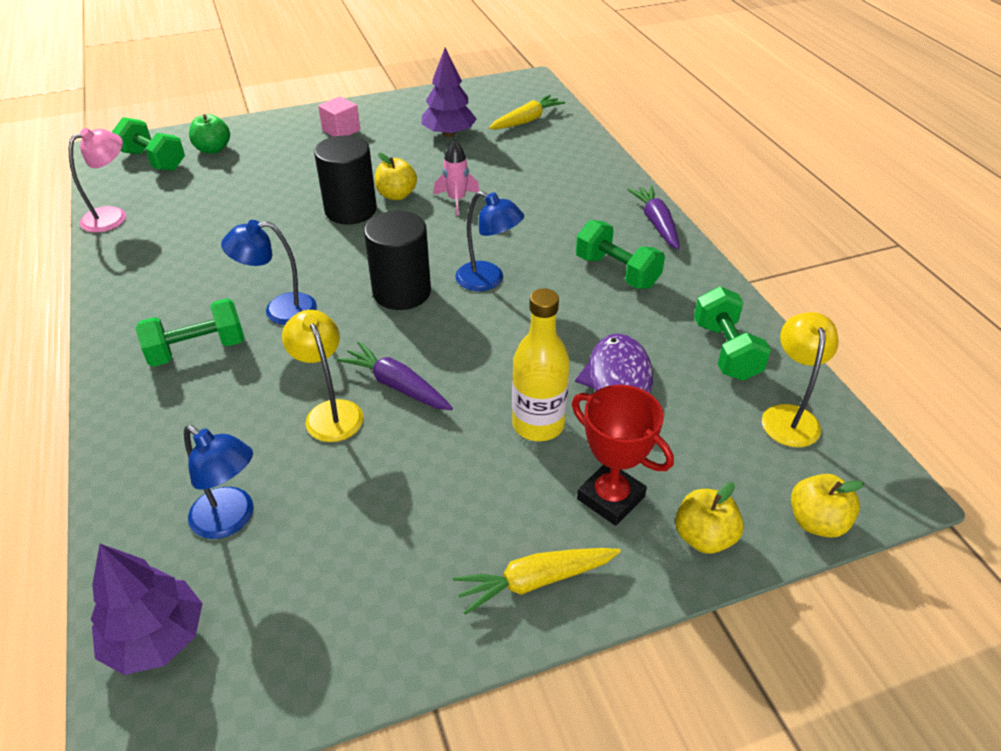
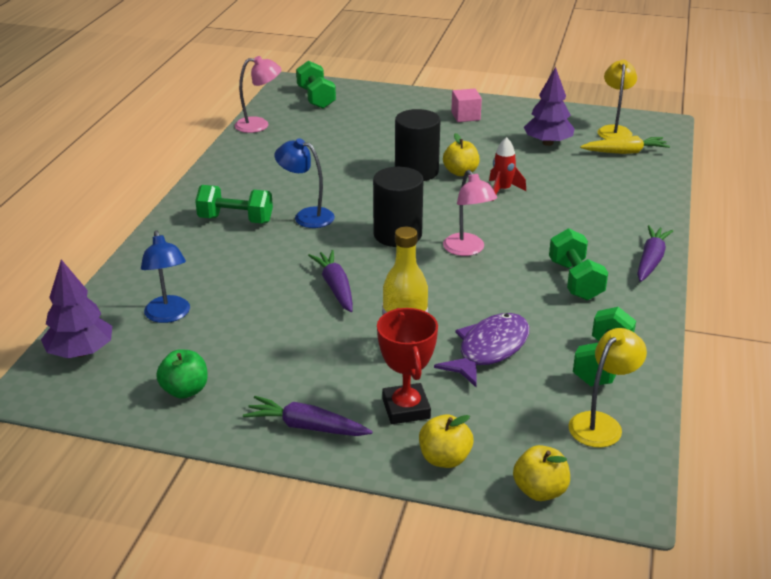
camera: 35 degrees right, 10 degrees down
(213, 149) = (362, 102): green apple -> green apple (185, 390)
(330, 412) = (279, 285): yellow lamp -> yellow lamp (614, 130)
(457, 200) = (502, 190): pink rocket -> red rocket
(488, 280) = (467, 250): blue lamp -> pink lamp
(535, 581) = (306, 427): yellow carrot -> purple carrot

